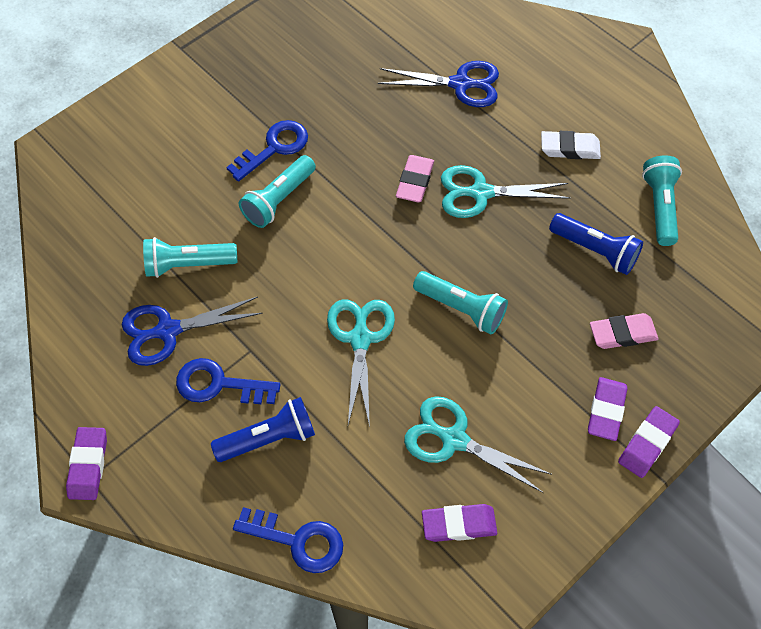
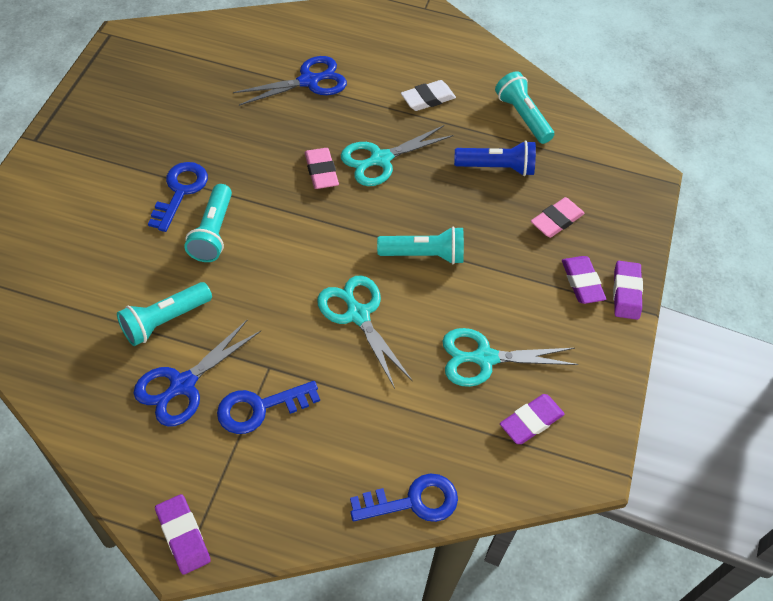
camera: 35 degrees left, 5 degrees down
(269, 438) = (333, 431): blue flashlight -> none

